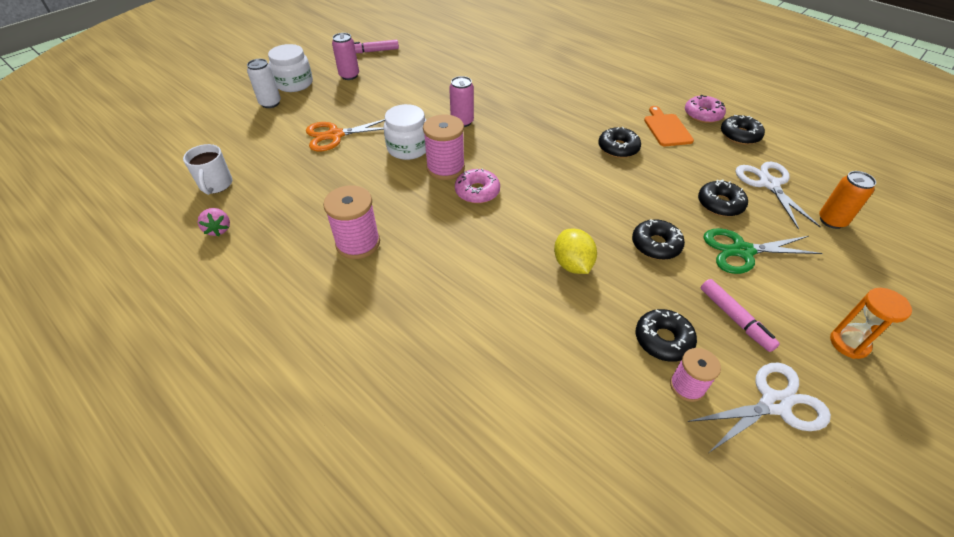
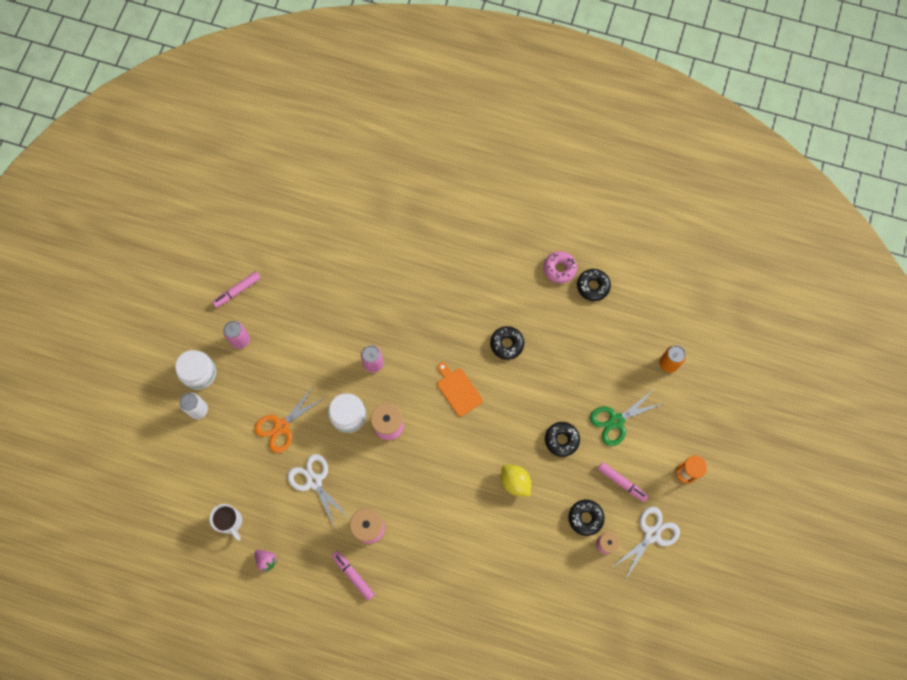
camera: 25 degrees left, 25 degrees up
(301, 281) = (353, 575): none -> pink marker
(477, 192) = (424, 441): pink donut -> none
(666, 129) = (536, 301): orange cutting board -> orange cutting board (458, 390)
(720, 204) = (594, 378): black donut -> none
(769, 184) = (623, 340): white scissors -> white scissors (314, 481)

